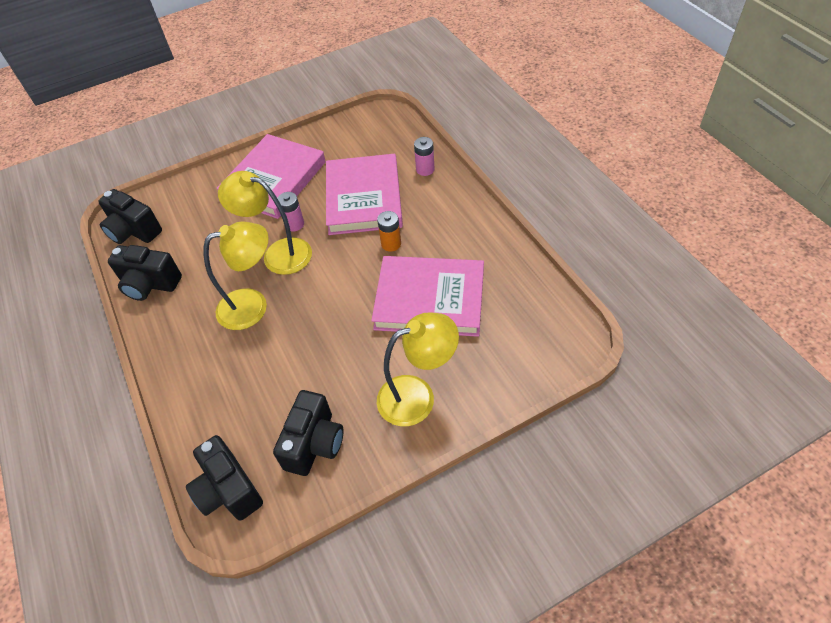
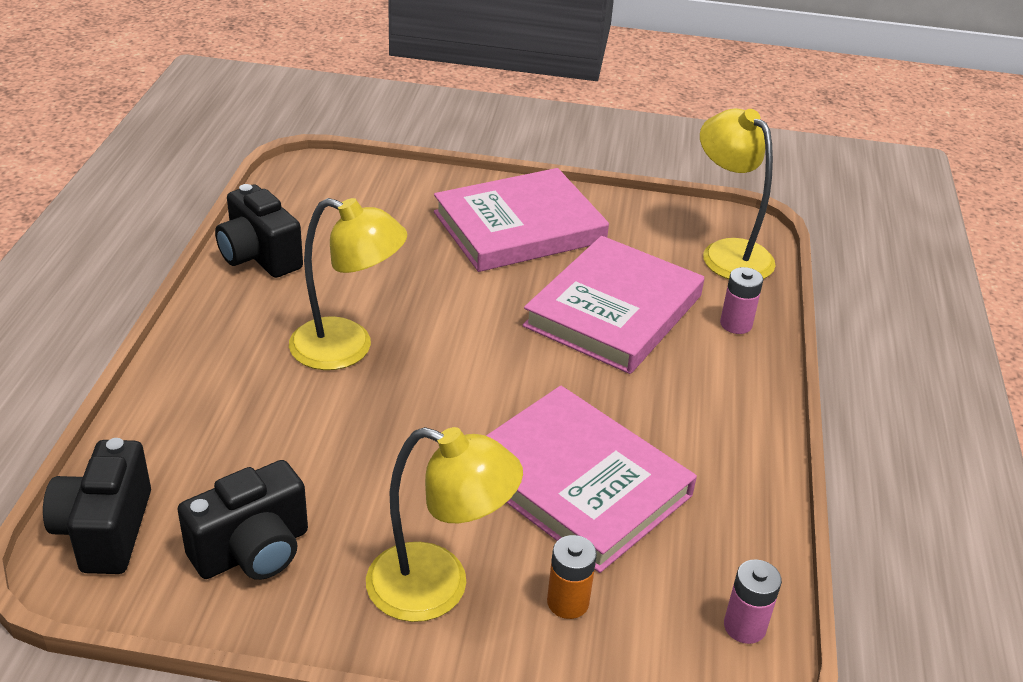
camera: 30 degrees right, 15 degrees down
(134, 231) = (301, 192): black camera -> none
(278, 253) = (437, 310): yellow lamp -> yellow lamp (727, 253)
(294, 224) = (492, 290): pink battery -> pink battery (744, 626)
(391, 244) = (594, 385): orange battery -> orange battery (568, 602)

